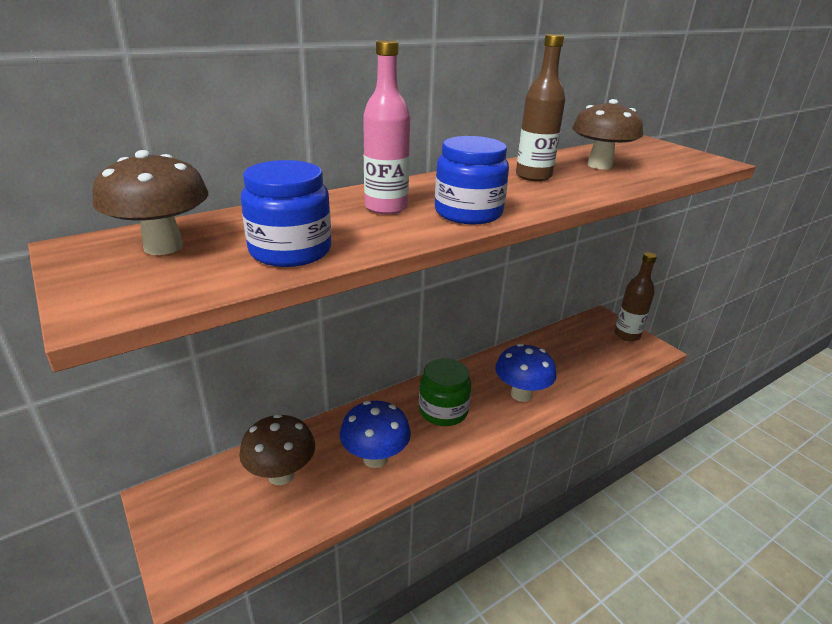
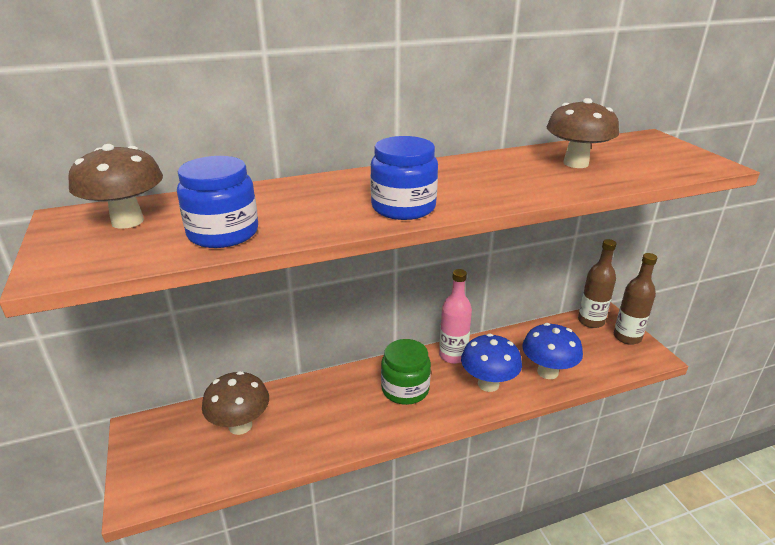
camera: 15 degrees right, 0 degrees up
(375, 458) = (326, 424): blue mushroom -> blue mushroom (547, 372)
(386, 207) = (331, 197): pink bottle -> pink bottle (453, 355)
(533, 176) = (496, 172): brown bottle -> brown bottle (591, 321)

